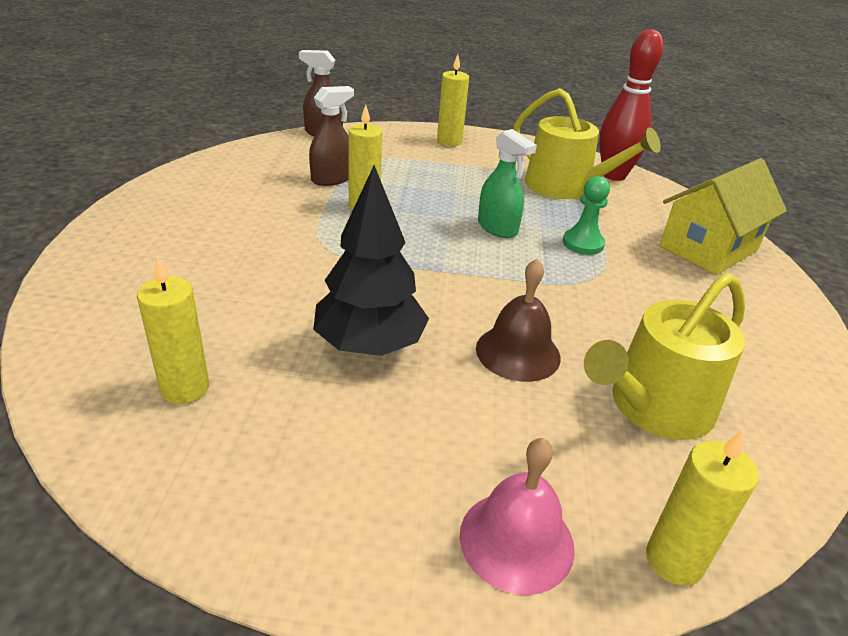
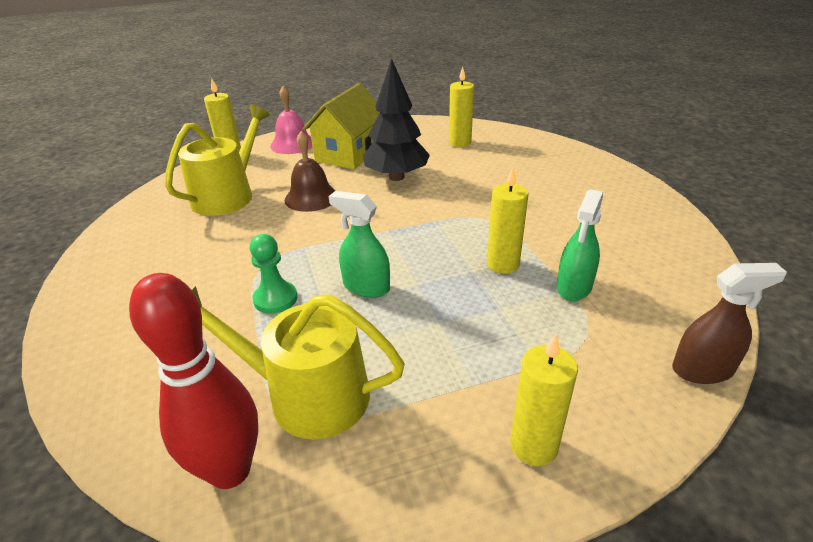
camera: 160 degrees right, 0 degrees up
(332, 179) = (574, 287): brown spray bottle -> green spray bottle
(708, 248) = (130, 345): yellow house -> yellow house (349, 154)

